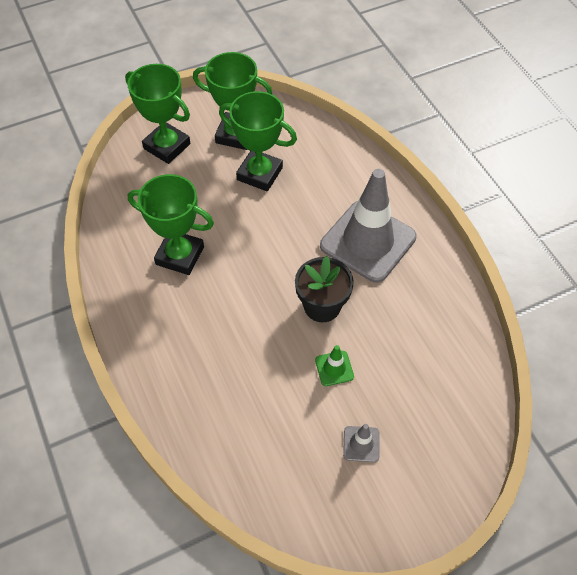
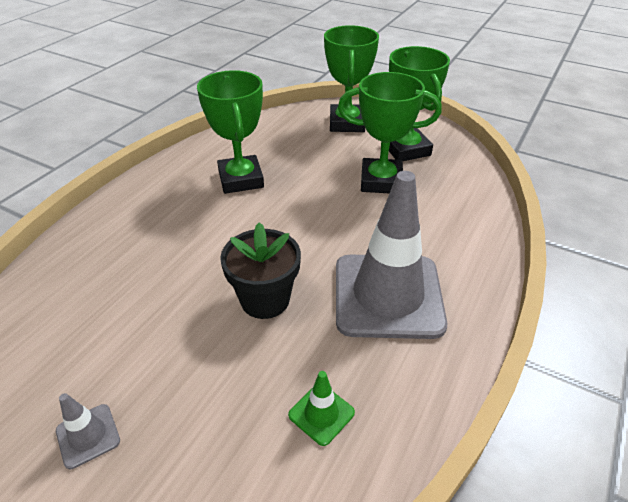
camera: 55 degrees right, 15 degrees down
(259, 174) = (381, 181): green trophy -> green trophy turned 75 degrees counterclockwise
(334, 368) = (187, 352): green traffic cone -> green traffic cone (321, 414)

